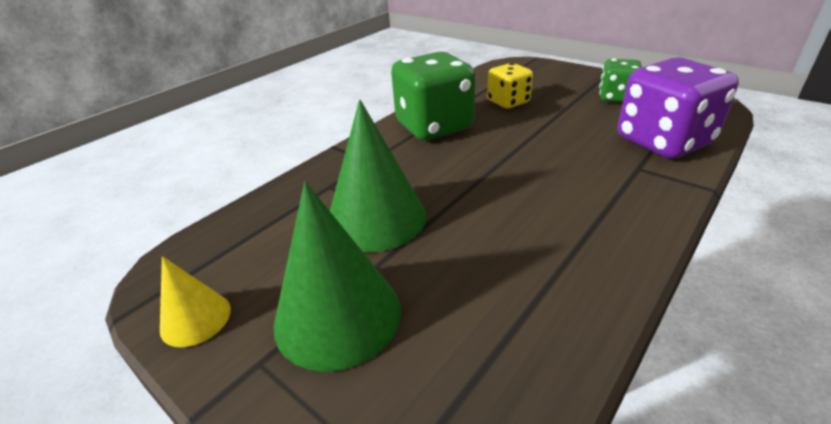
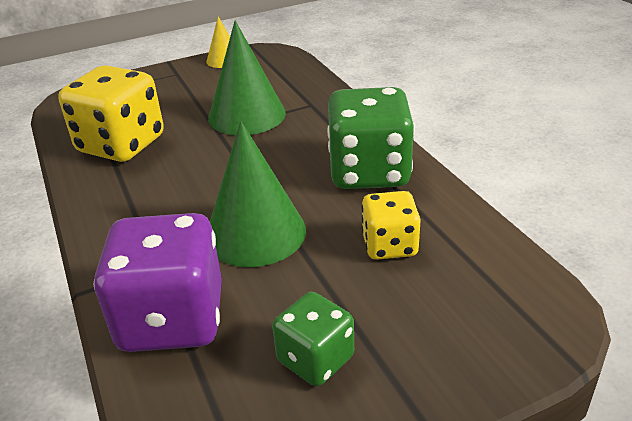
camera: 115 degrees right, 0 degrees up
(337, 315) = (178, 93): green cone -> green cone (255, 233)
(515, 293) = (121, 145): none -> yellow dice

